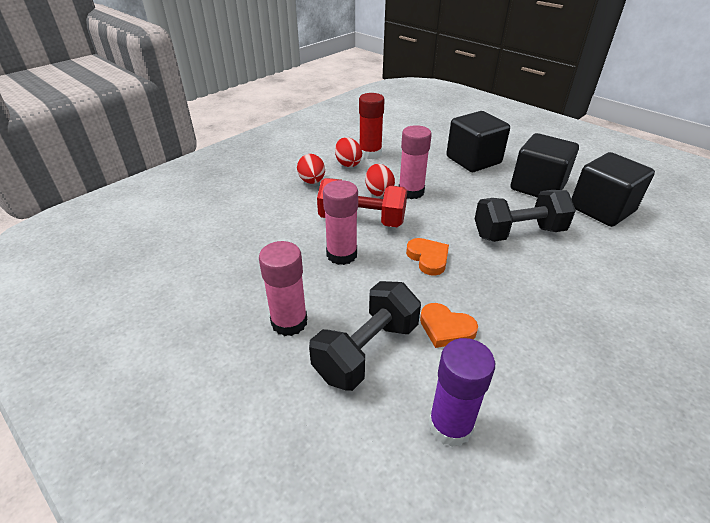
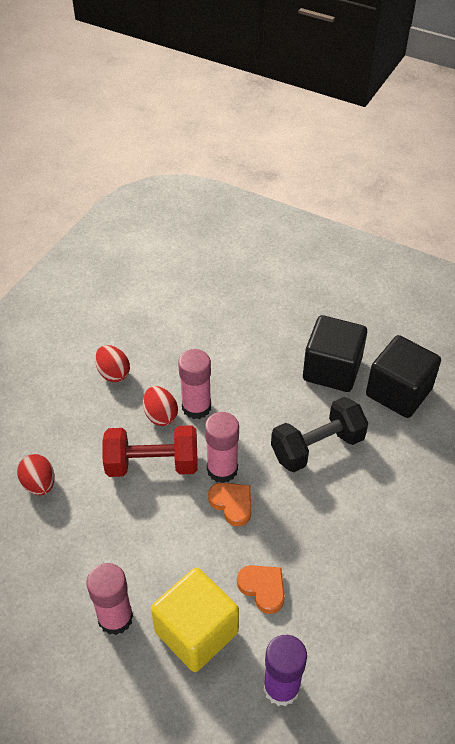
camera: 15 degrees left, 10 degrees up
(312, 181) = (79, 413): red egg -> red egg (39, 484)
(342, 254) = (143, 519): pink glue stick -> pink glue stick (222, 469)
(367, 351) = (196, 632): black dumbbell -> yellow cube
(370, 153) = (135, 349): red glue stick -> none
(446, 328) = (263, 588): orange heart -> orange heart turned 150 degrees counterclockwise
(473, 160) = (257, 337): black cube -> none

